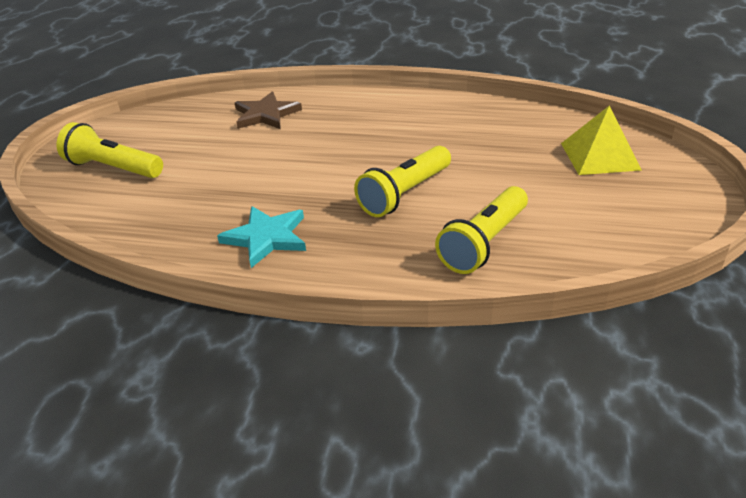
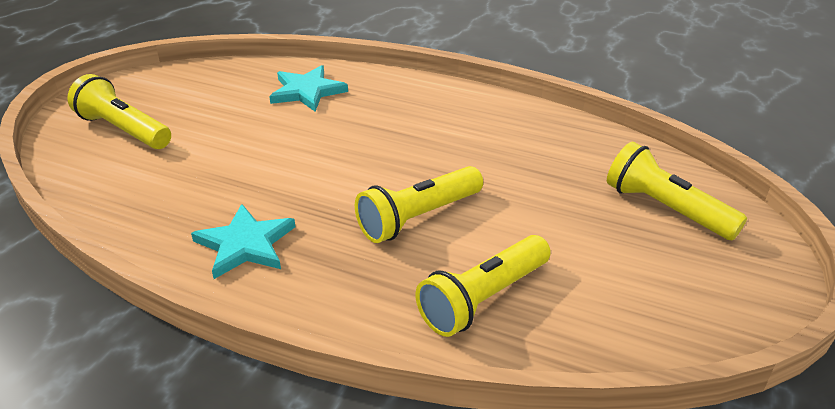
camera: 10 degrees right, 0 degrees up
(266, 114) = (307, 91): brown star -> turquoise star
(600, 156) = (666, 209): yellow pyramid -> yellow flashlight

